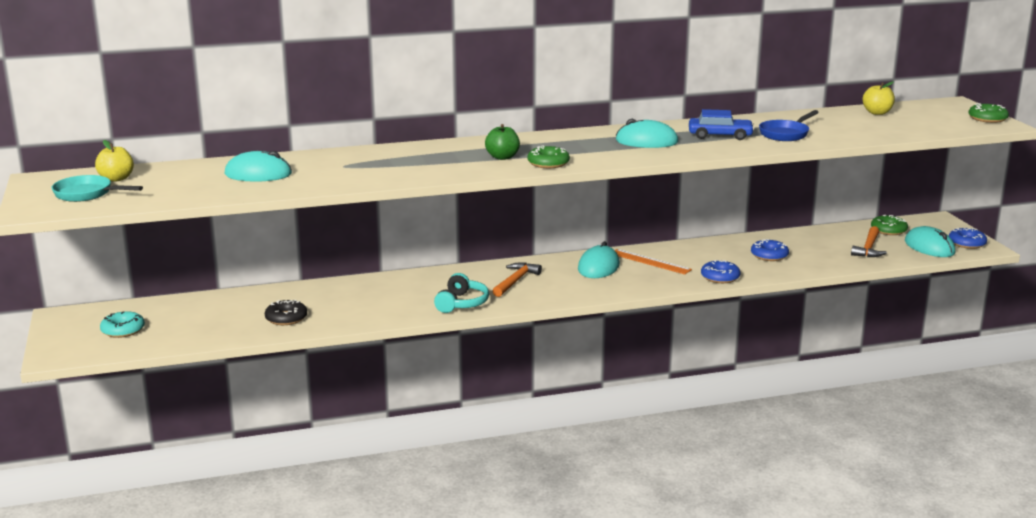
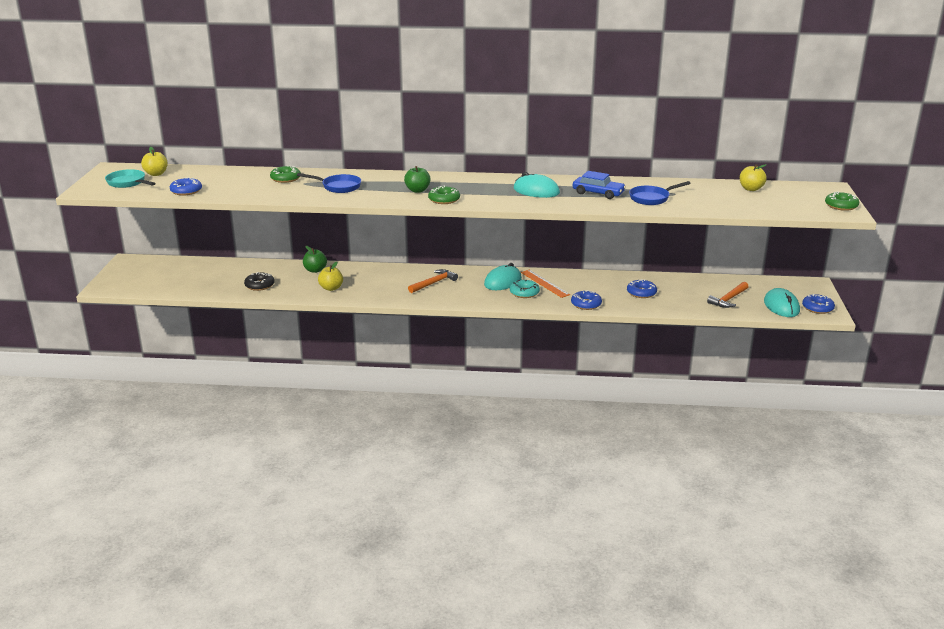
camera: 20 degrees right, 5 degrees up
(123, 330) = (156, 277): turquoise donut -> turquoise donut (524, 293)
(187, 194) = (186, 191): none -> blue donut
(258, 174) = (244, 182): turquoise mouse -> none
(345, 289) = (315, 270): none -> green apple
(388, 307) = (331, 288): none -> yellow apple
(395, 165) = (338, 187): none -> blue pan
(462, 303) = (382, 294): turquoise headphones -> none
(888, 230) = (761, 287): green donut -> green donut (285, 178)

